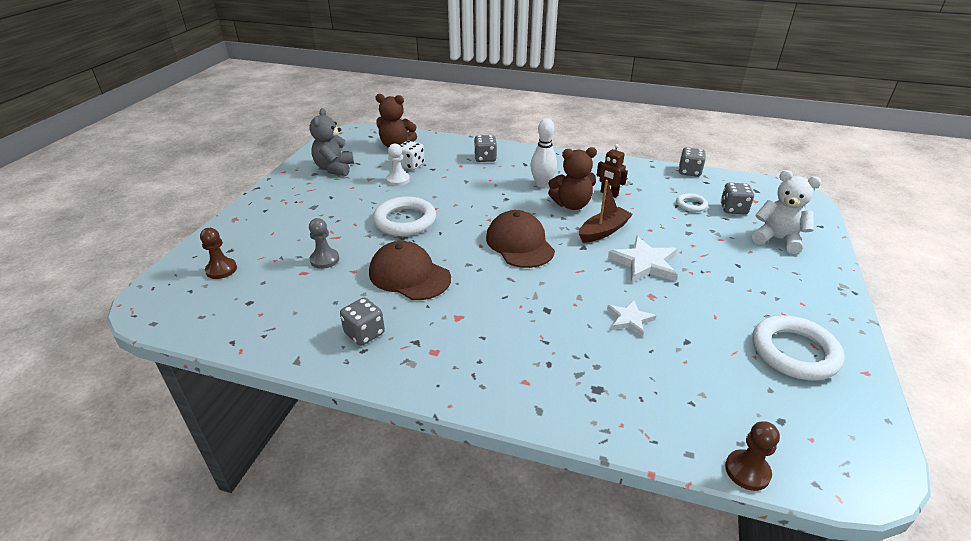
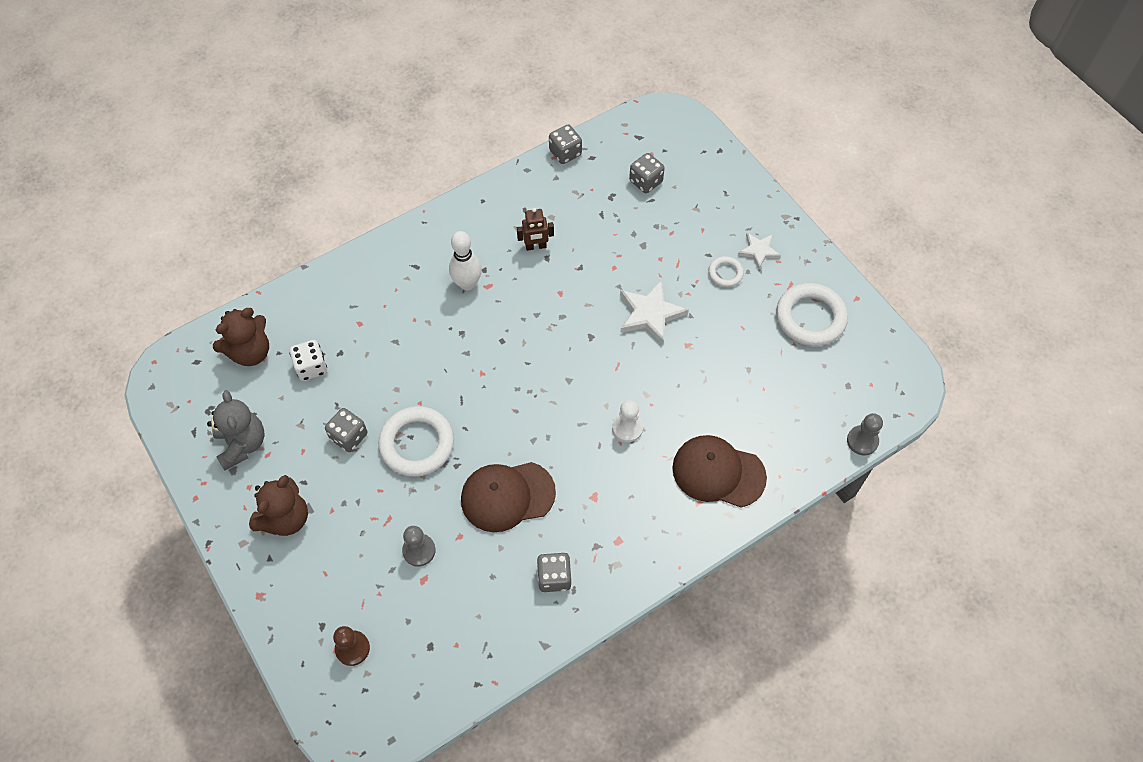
camera: 50 degrees left, 25 degrees up
(334, 169) = (242, 444): grey teddy bear -> grey teddy bear turned 150 degrees counterclockwise
(398, 180) = (331, 400): white pawn -> white pawn (627, 428)
(485, 158) = (368, 291): grey dice -> grey dice (349, 436)
(519, 243) = (541, 379): brown cap -> brown cap (718, 472)
(571, 205) = (524, 290): brown teddy bear -> brown teddy bear (285, 518)
(603, 231) = (584, 302): brown boat -> none
(629, 319) = (698, 384): white star -> white star (758, 251)
(691, 205) = (611, 204): white ring -> white ring (725, 273)
(747, 471) = (862, 441): brown pawn -> grey pawn
(777, 239) = (707, 197): white teddy bear -> none

